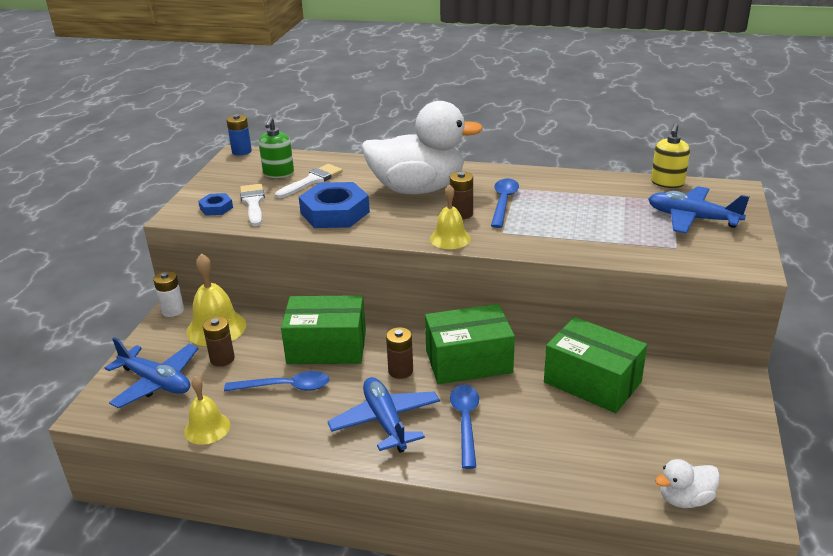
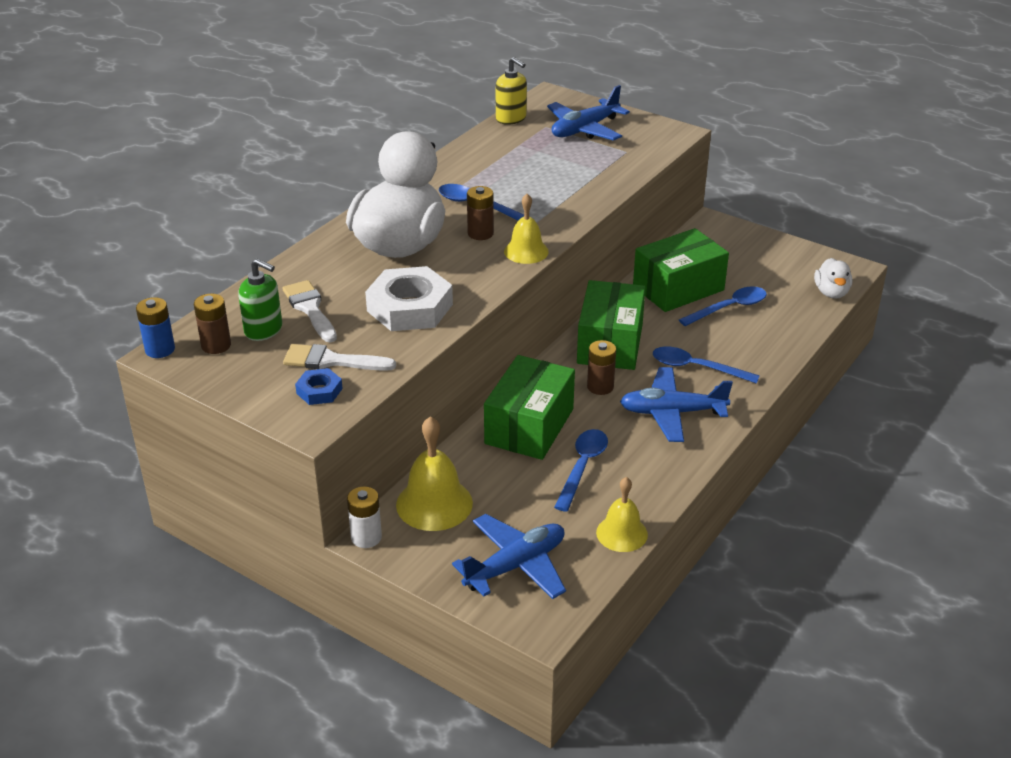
camera: 70 degrees left, 5 degrees up
(222, 359) = (502, 507): brown battery -> brown battery (216, 345)
(335, 212) = (409, 308): blue nut -> white nut
(585, 423) = (729, 308): none -> blue spoon

